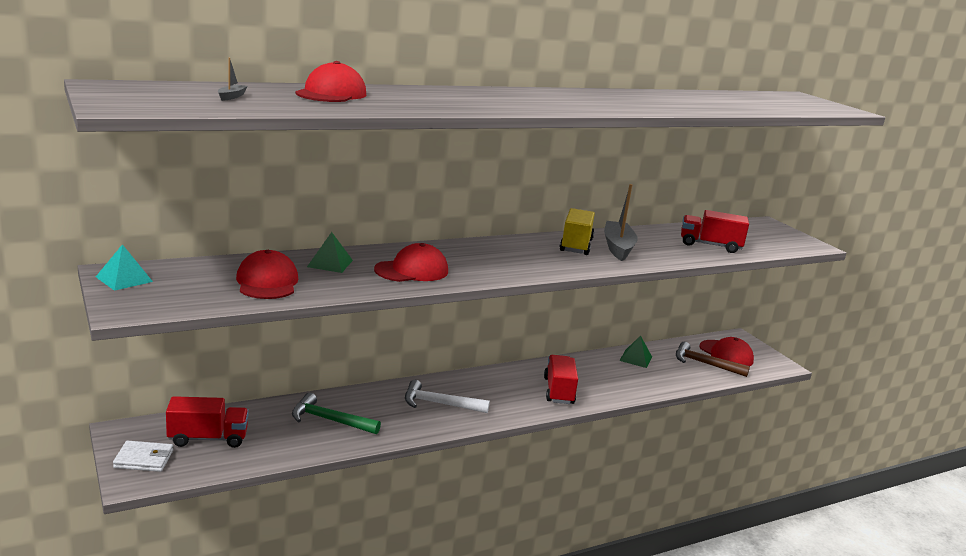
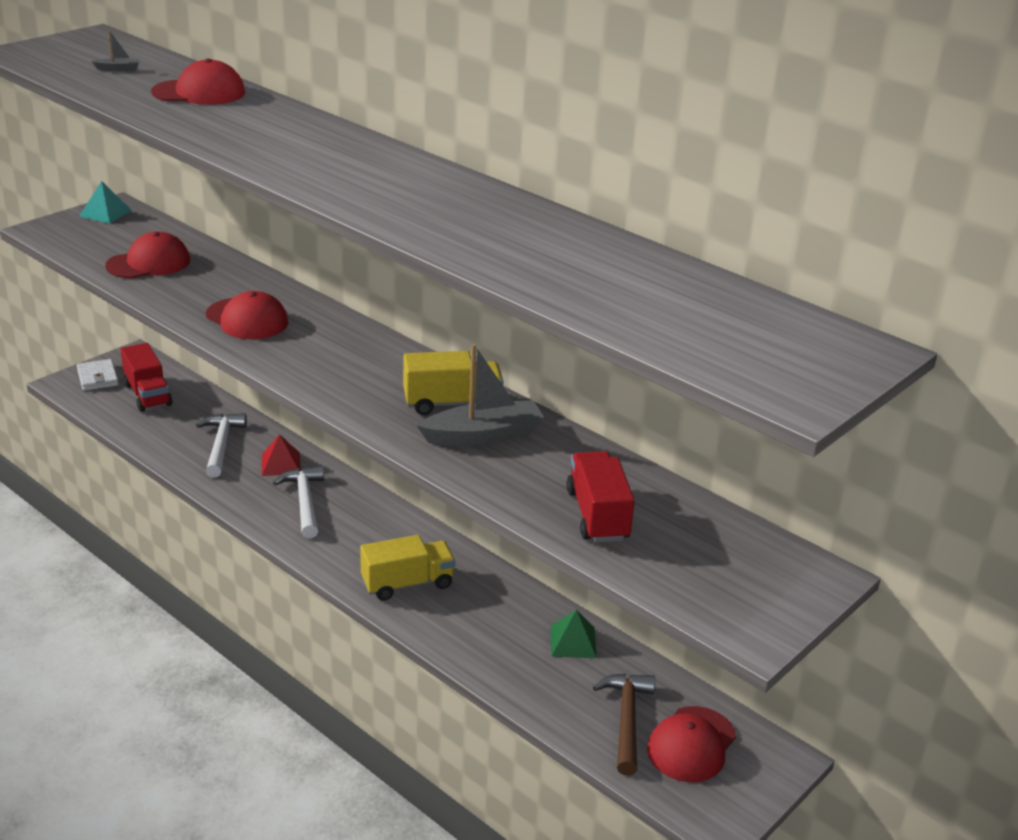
camera: 70 degrees right, 10 degrees up
(330, 263) = (225, 278): green pyramid -> none
(330, 420) = (221, 445): green hammer -> white hammer
(380, 401) = (281, 464): none -> red pyramid
(558, 391) = (407, 583): red truck -> yellow truck

